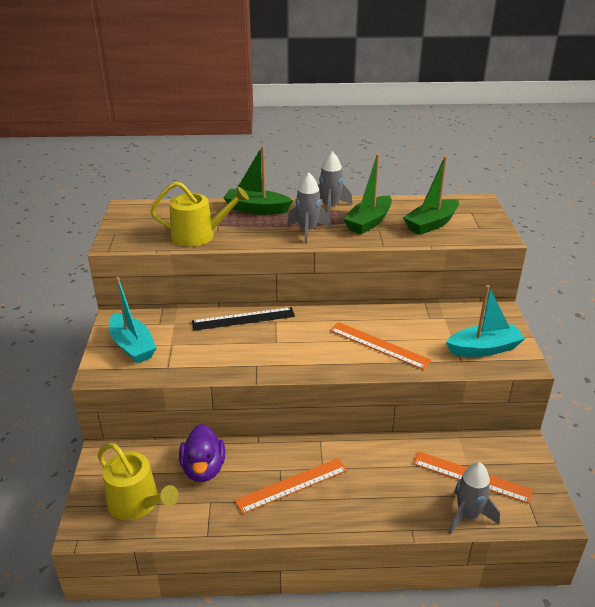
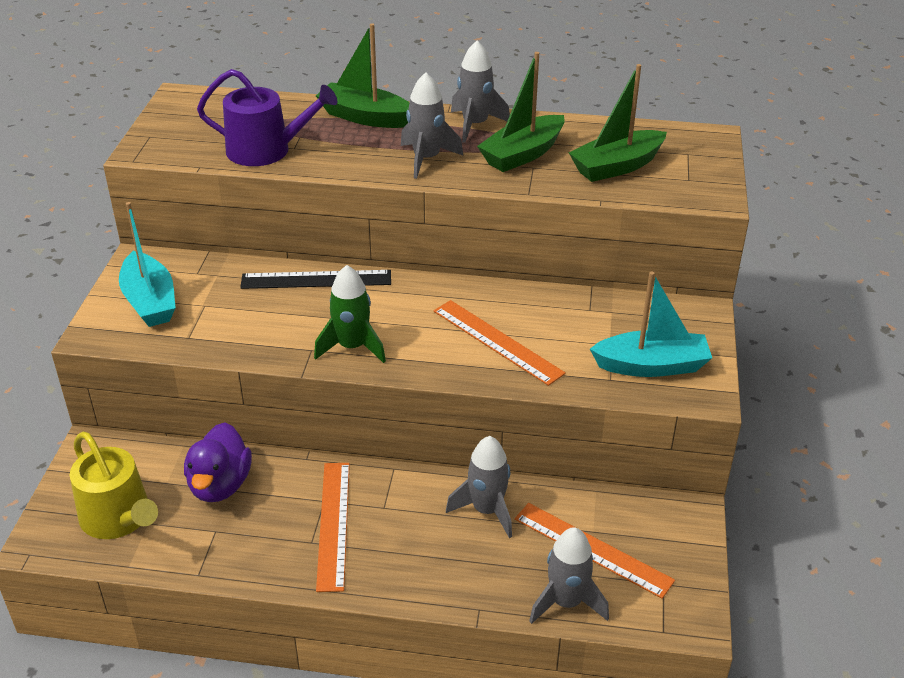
camera: 10 degrees right, 5 degrees up
(199, 235) = (266, 150): yellow watering can -> purple watering can
(284, 360) = (352, 347): none -> green rocket
(292, 485) = (333, 524): orange ruler -> orange ruler turned 75 degrees counterclockwise
(392, 460) = (486, 510): none -> grey rocket

